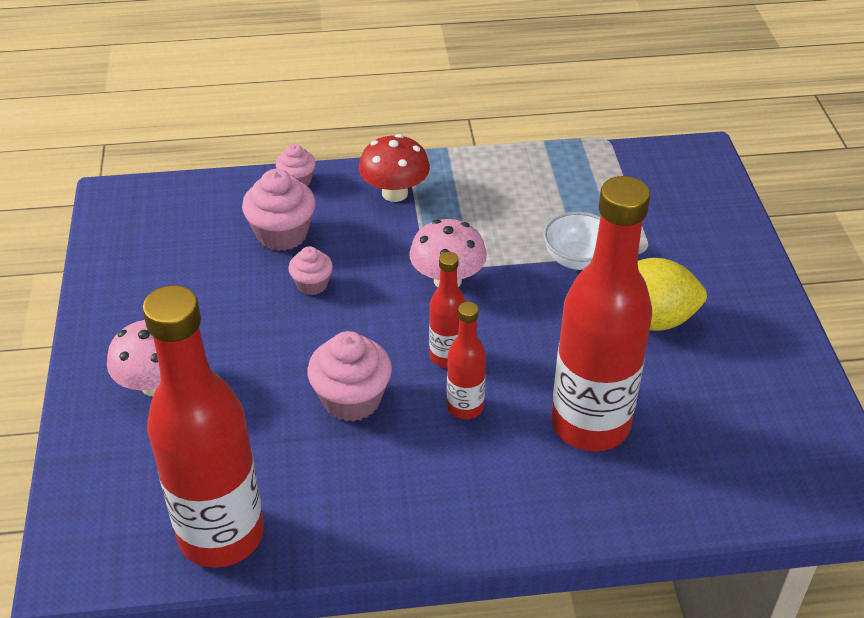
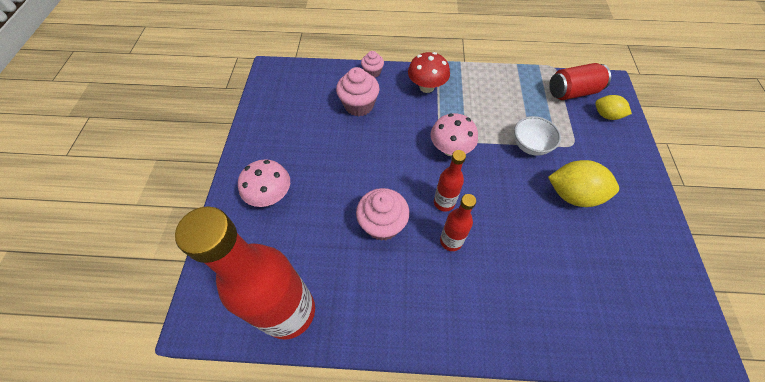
camera: 10 degrees right, 15 degrees up
(312, 284) = (371, 141): pink cupcake -> none
(590, 424) = (529, 267): red bottle -> none
(639, 173) = (572, 92): none -> red can
(696, 201) = (606, 115): none -> yellow lemon

